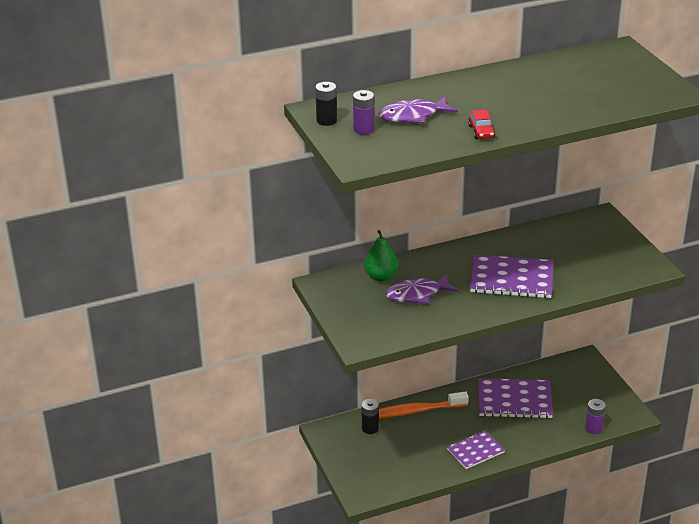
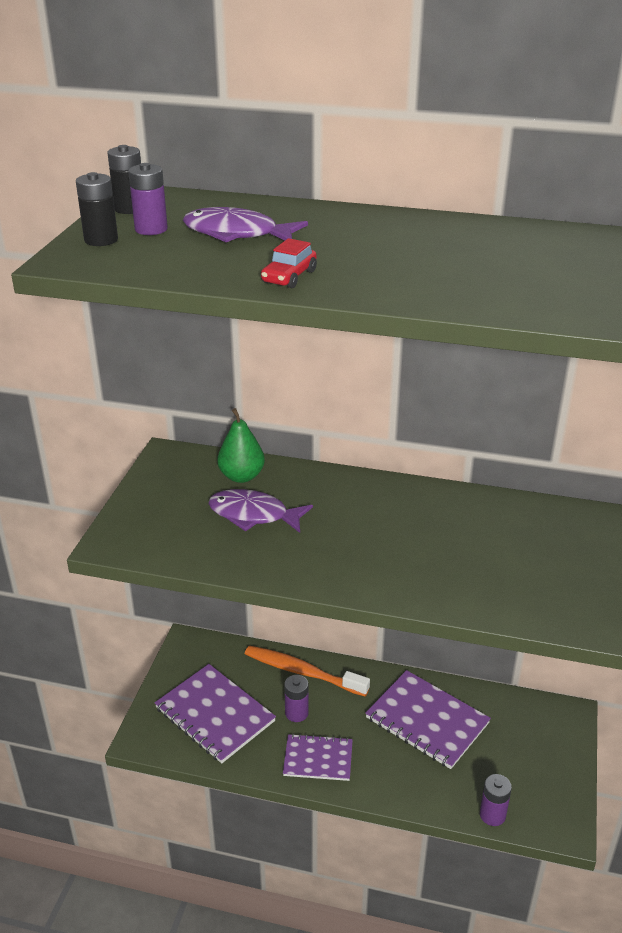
camera: 35 degrees right, 0 degrees up
(370, 428) = (235, 665): black battery -> black battery (101, 240)
(437, 434) = (296, 713): none -> purple battery
(511, 279) = (391, 549): purple notebook -> purple notebook (215, 714)

